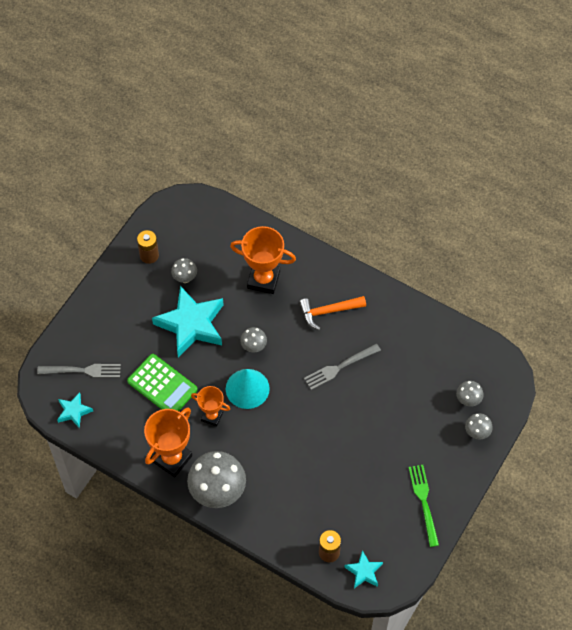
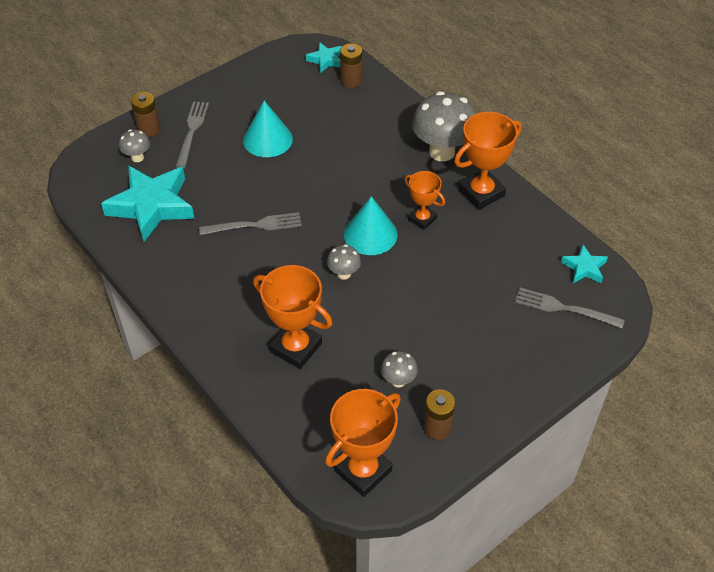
camera: 160 degrees left, 10 degrees down
(162, 385) = (469, 265): green calculator -> none
(187, 214) = (363, 470): none -> orange trophy
(191, 324) = (410, 321): turquoise star -> turquoise star (151, 206)
(328, 311) = (235, 286): orange hammer -> none
(371, 456) = (267, 139): none -> turquoise cone
(423, 501) = (238, 92): green fork -> none
(439, 443) = (192, 131): none -> grey fork
(477, 433) = (149, 129): grey mushroom -> brown battery

